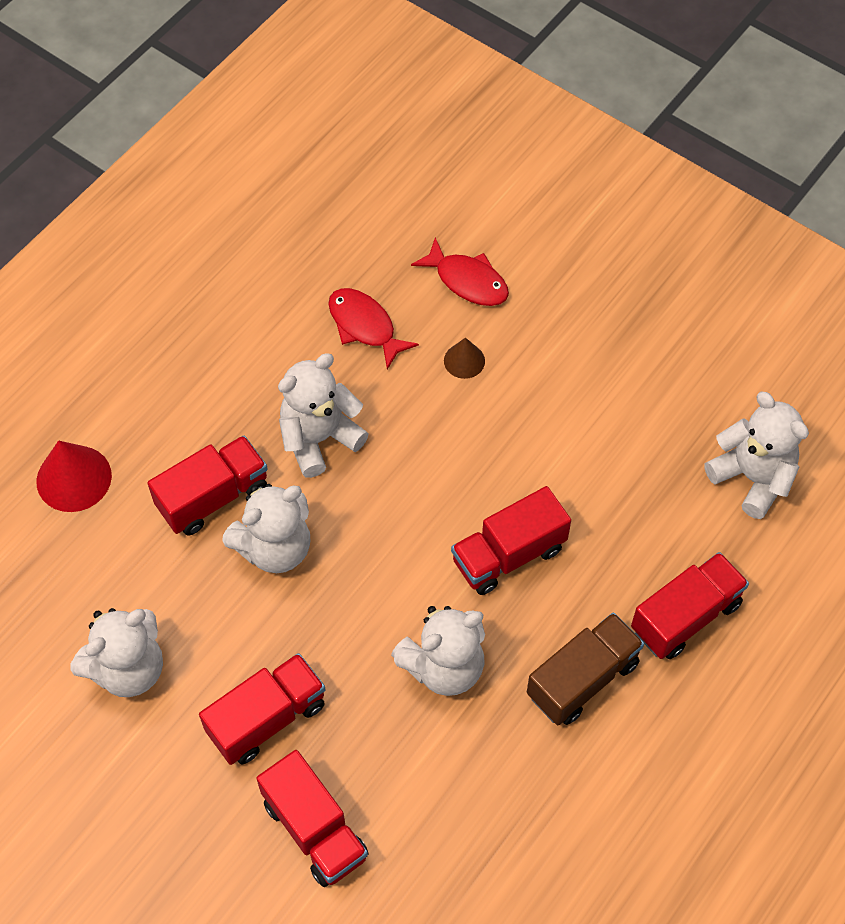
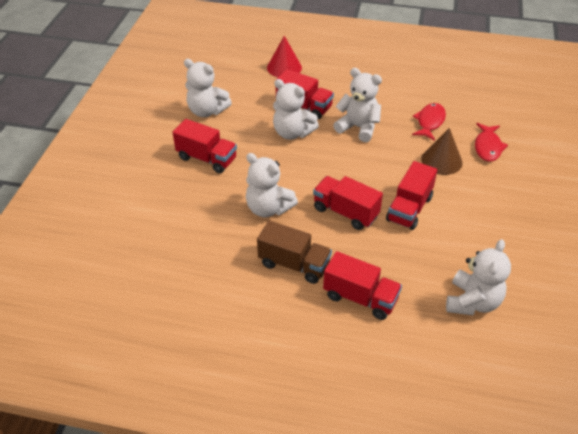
camera: 65 degrees right, 15 degrees down
(314, 829) = (160, 192): red truck -> red truck (409, 209)
(464, 360) = (441, 161): brown cone -> brown cone, size x1.74

